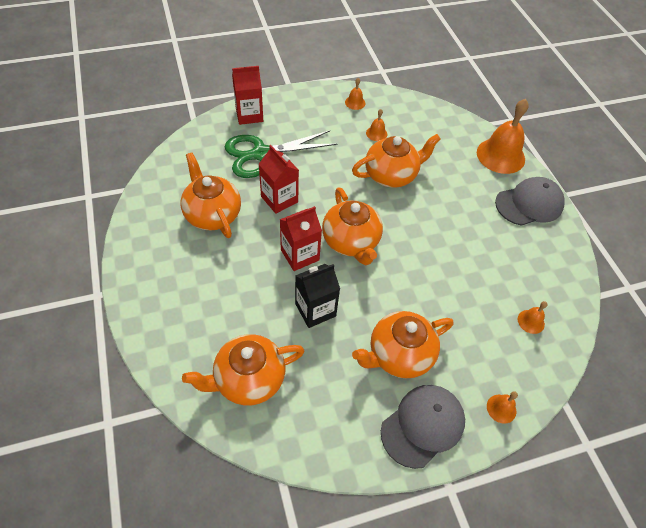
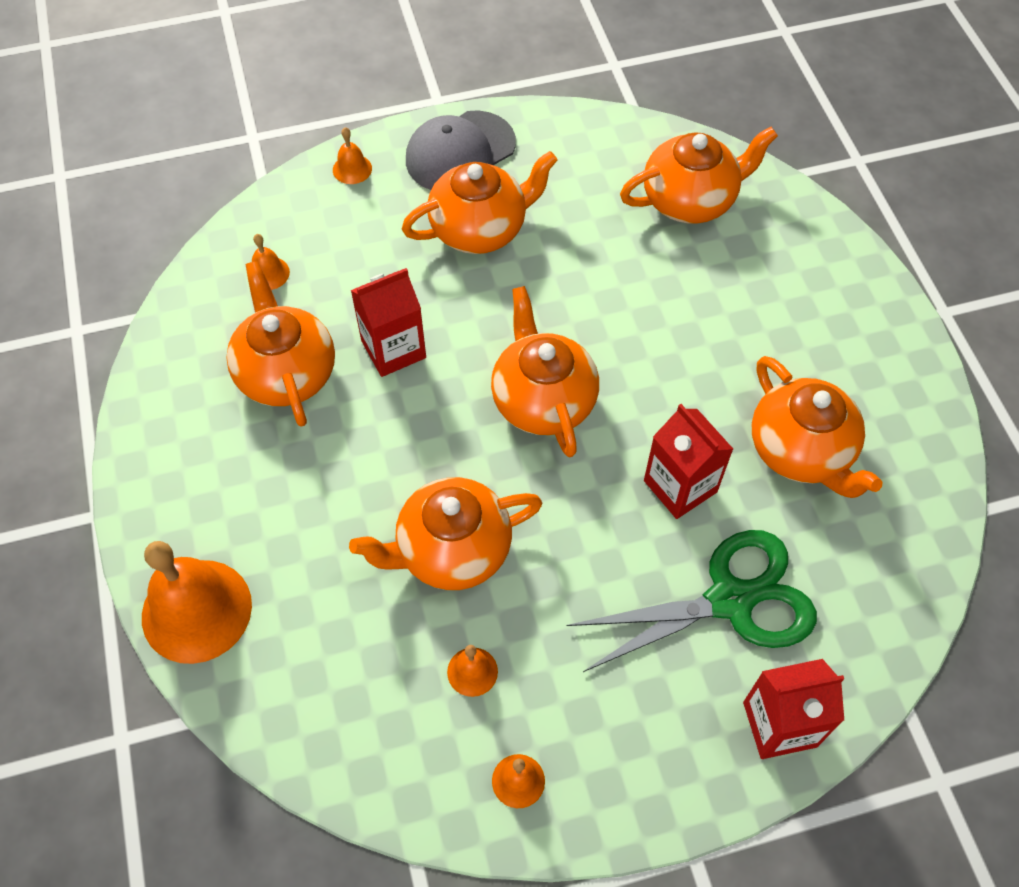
camera: 175 degrees left, 5 degrees up
(300, 255) = (632, 374): red carton -> red carton (393, 349)
(315, 310) = (602, 288): black carton -> none
(497, 258) = (286, 373): none -> orange teapot
(529, 204) = (183, 485): grey cap -> none

